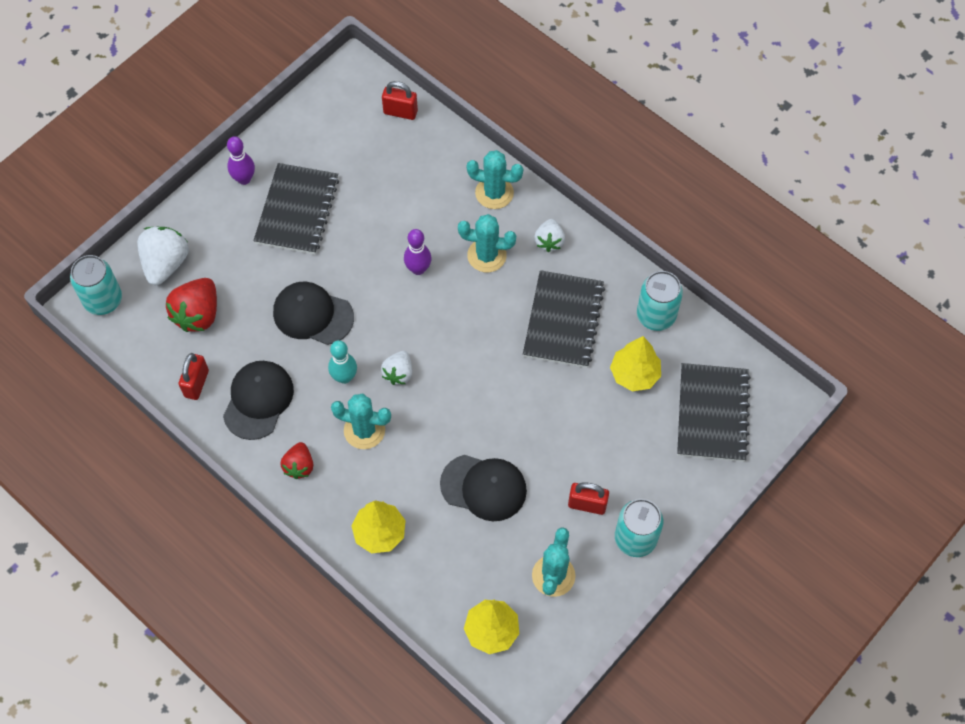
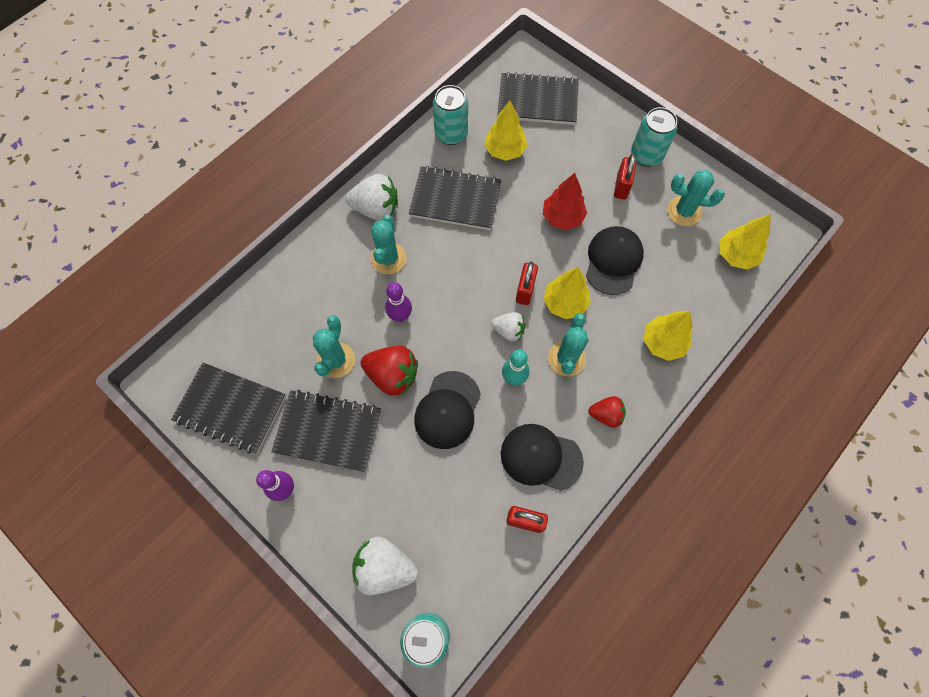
camera: 90 degrees left, 5 degrees up
(198, 314) = (446, 526): red strawberry -> red strawberry (392, 375)
(324, 128) = (231, 408): none -> black notebook
(400, 112) = (221, 335): red padlock -> red padlock (525, 290)
(430, 432) = (565, 303): none -> yellow tree
(494, 193) = (322, 252): turquoise cactus -> turquoise cactus (336, 360)
(542, 434) = (562, 217): none -> red tree
(549, 241) = (376, 209): white strawberry -> white strawberry, size x1.64

